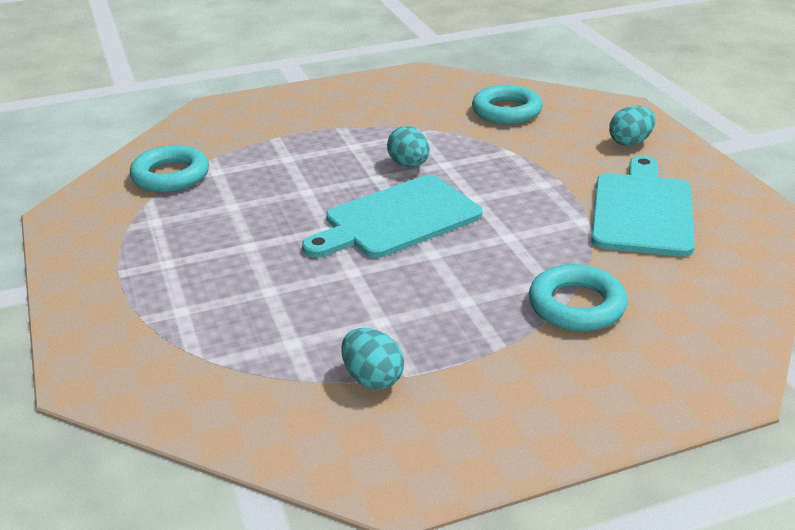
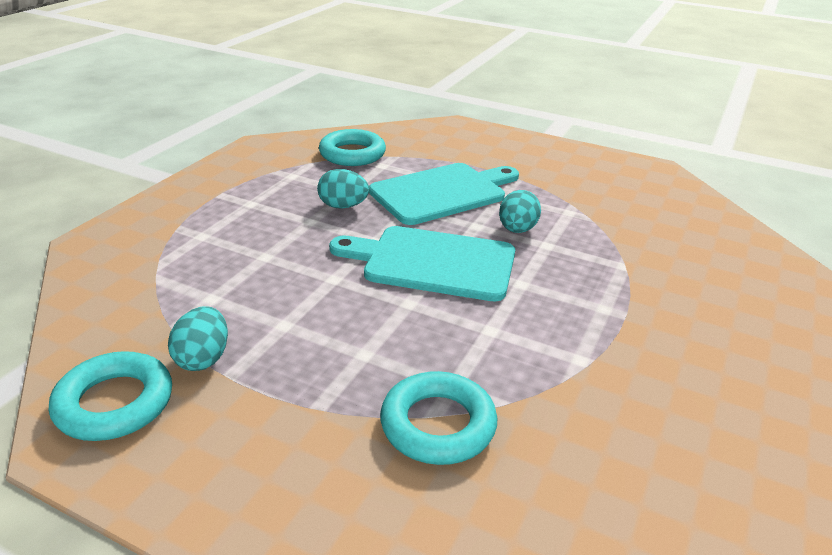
camera: 45 degrees right, 0 degrees up
(506, 111) = (681, 233): turquoise ring -> turquoise ring (114, 403)
(630, 142) = (766, 324): turquoise egg -> turquoise egg (343, 206)
(642, 211) = (660, 391): turquoise cutting board -> turquoise cutting board (442, 192)

